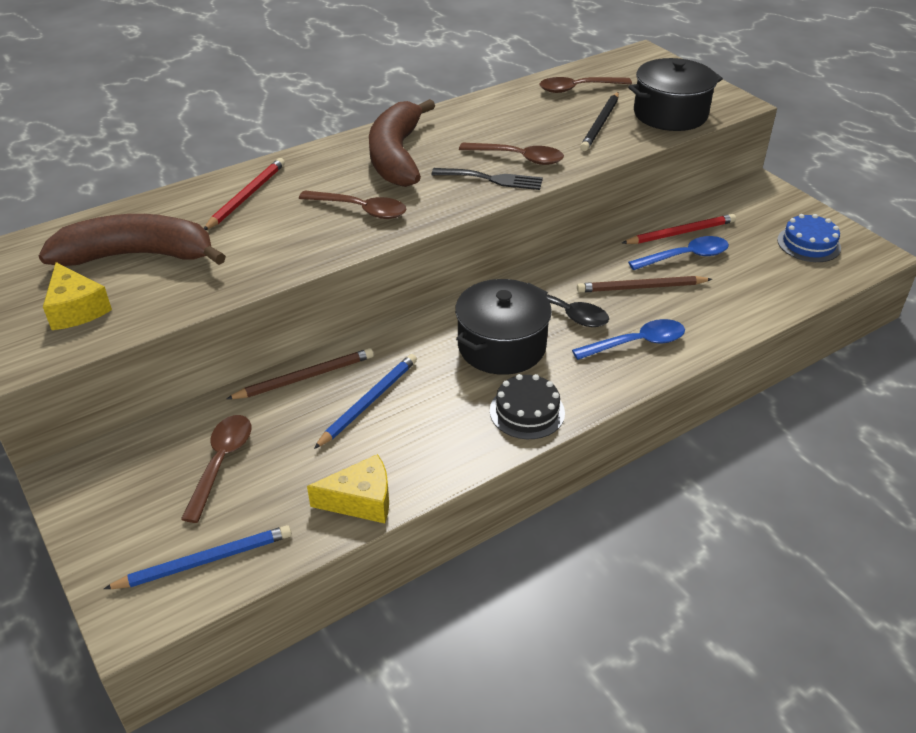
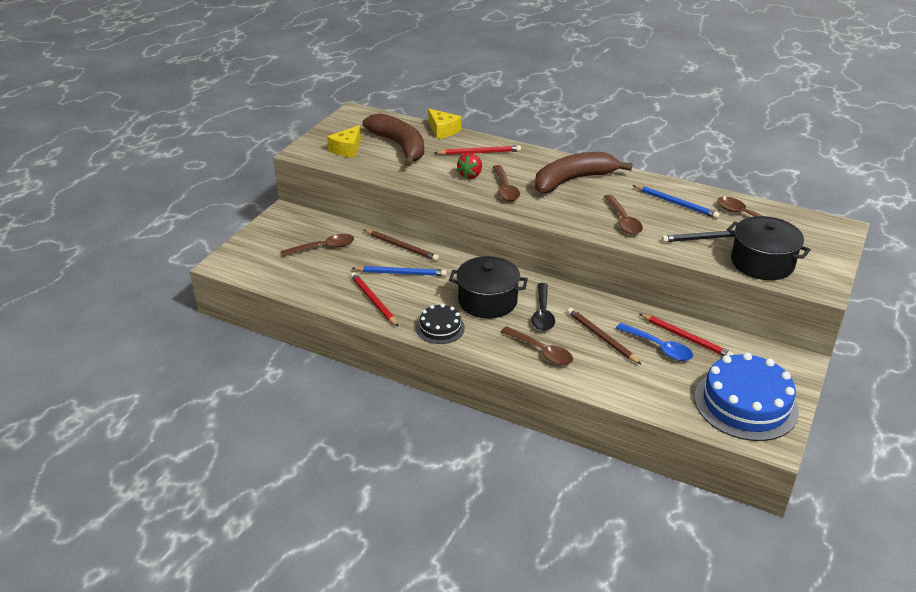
camera: 60 degrees right, 5 degrees down
(205, 560) = (263, 268): blue pencil -> blue pencil (676, 203)
(295, 224) = (470, 175): none -> red strawberry
(361, 500) = (331, 297): yellow cheese -> yellow cheese (442, 130)
(411, 456) = (373, 301): none -> red pencil
(492, 179) = (587, 219): black fork -> none
(637, 343) = (541, 351): blue spoon -> brown spoon
(808, 244) = (745, 404): blue cake -> blue cake, size x1.89

